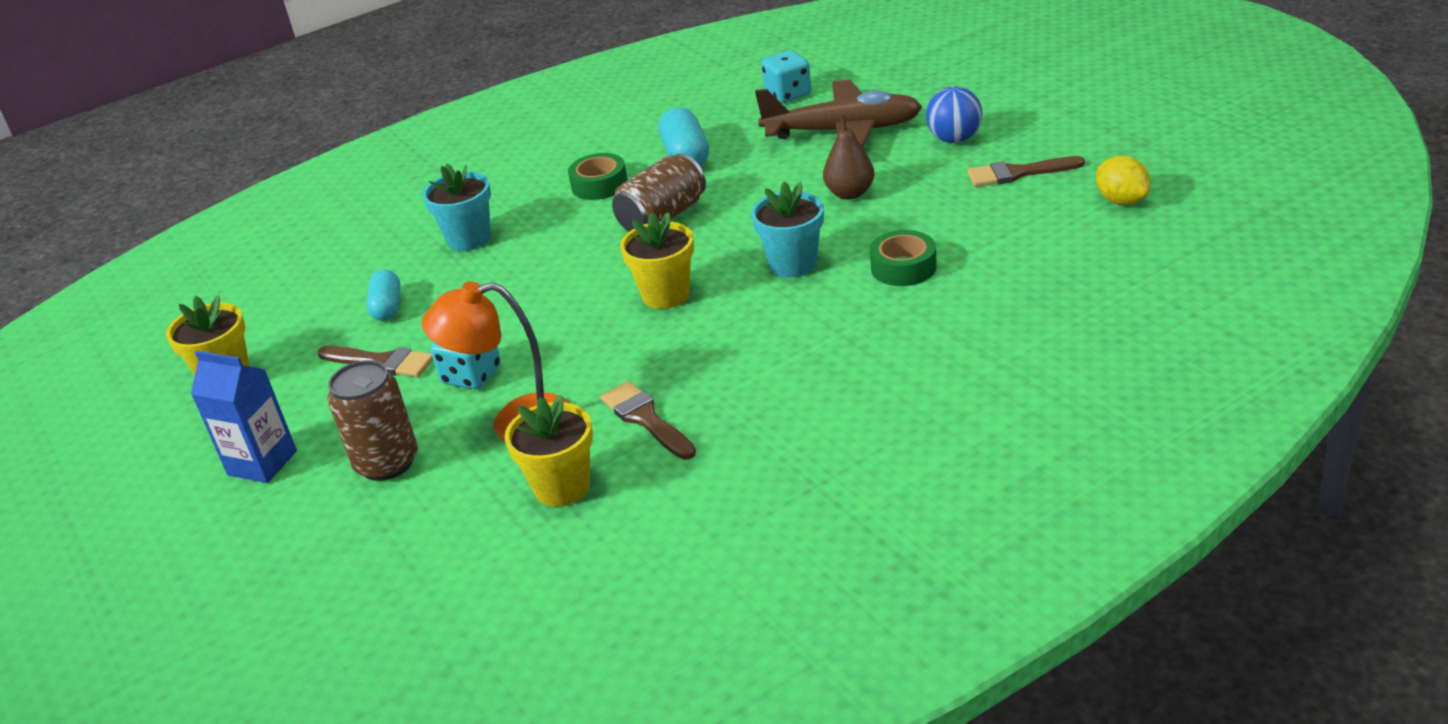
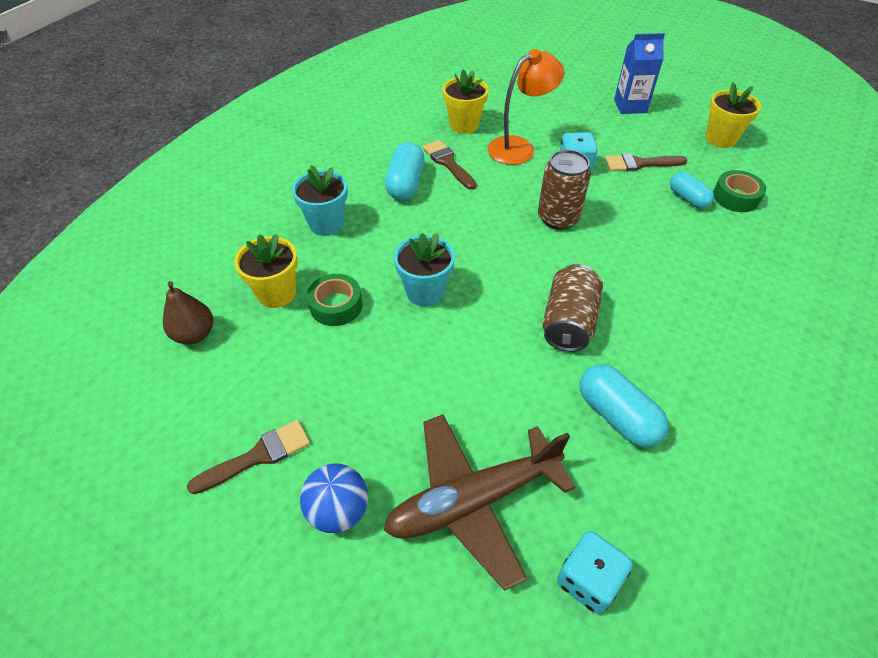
camera: 150 degrees right, 15 degrees up
(387, 463) = (566, 118): brown can -> brown can (558, 218)
(469, 239) = (706, 266): turquoise flower pot -> turquoise flower pot (326, 224)
(599, 185) = (663, 353): green tape -> green tape (735, 197)
(645, 419) = (448, 163): brown brush -> brown brush turned 150 degrees counterclockwise
(666, 295) = (502, 245): yellow flower pot -> yellow flower pot (277, 293)
(733, 398) = (405, 184): none -> turquoise capsule
(850, 193) = (417, 389): brown pear -> brown pear (194, 334)
(1121, 200) = (153, 430): yellow lemon -> none

